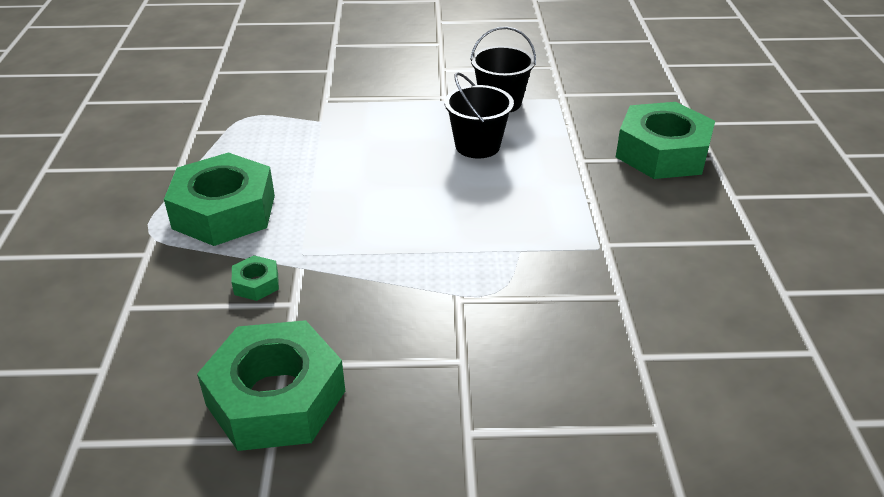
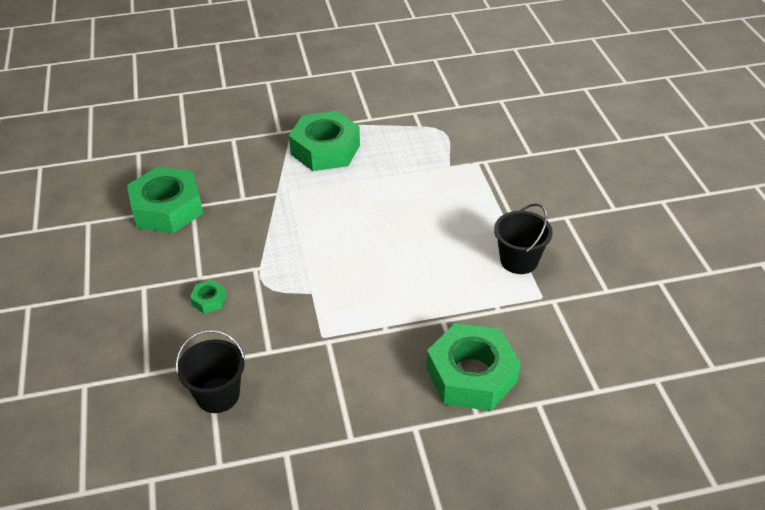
camera: 80 degrees right, 5 degrees up
(256, 284) = (258, 179): green nut -> green nut (209, 300)
(477, 146) = (442, 254): black bucket -> black bucket (218, 395)

